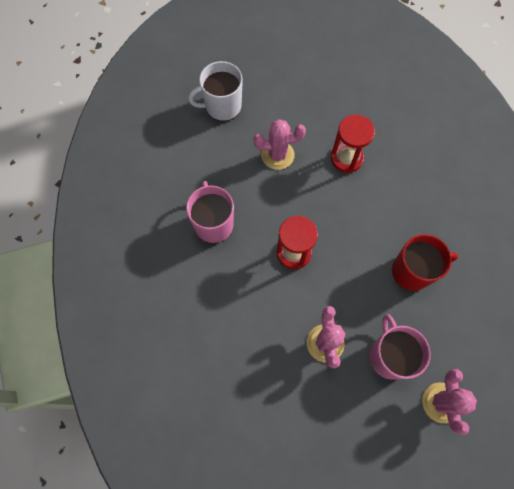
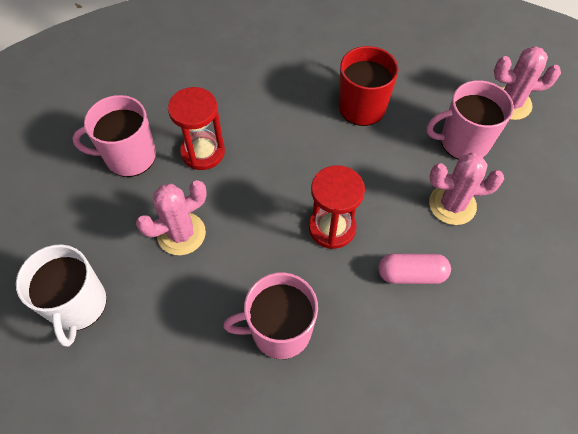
camera: 85 degrees left, 10 degrees down
(261, 310) = (411, 274): none -> pink capsule
(277, 155) = (181, 234): pink cactus -> pink cactus turned 60 degrees clockwise
(335, 112) = (129, 157): none -> pink mug

